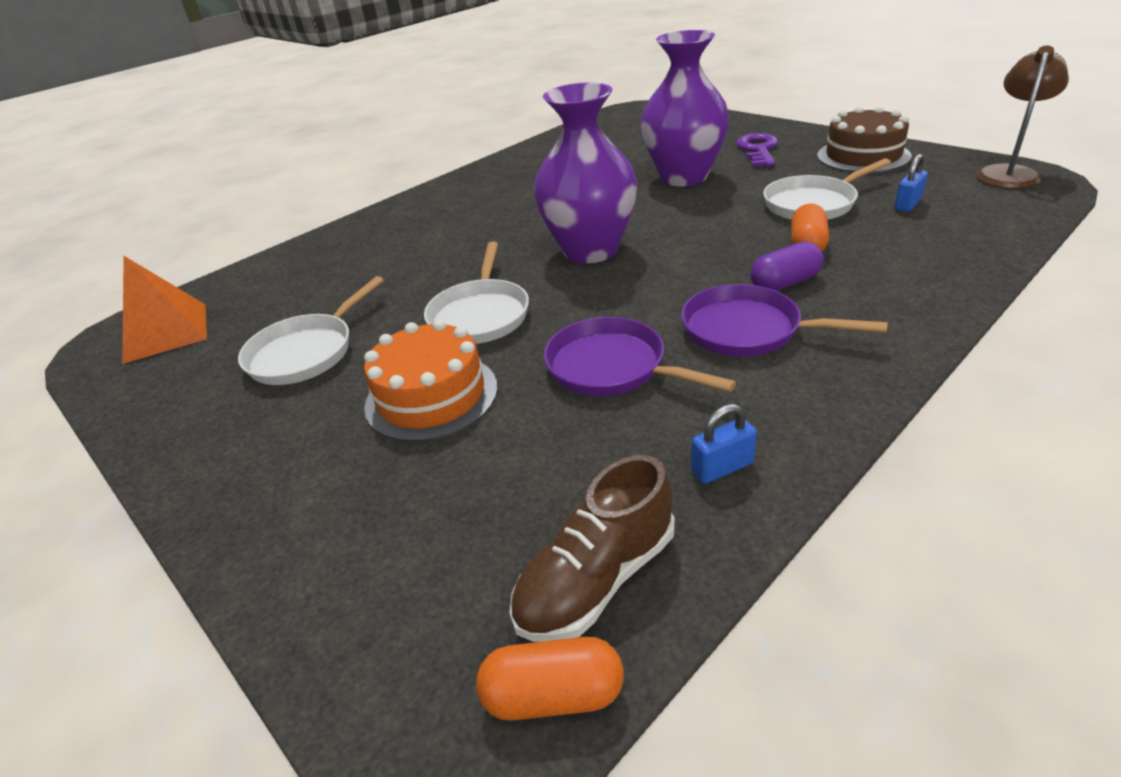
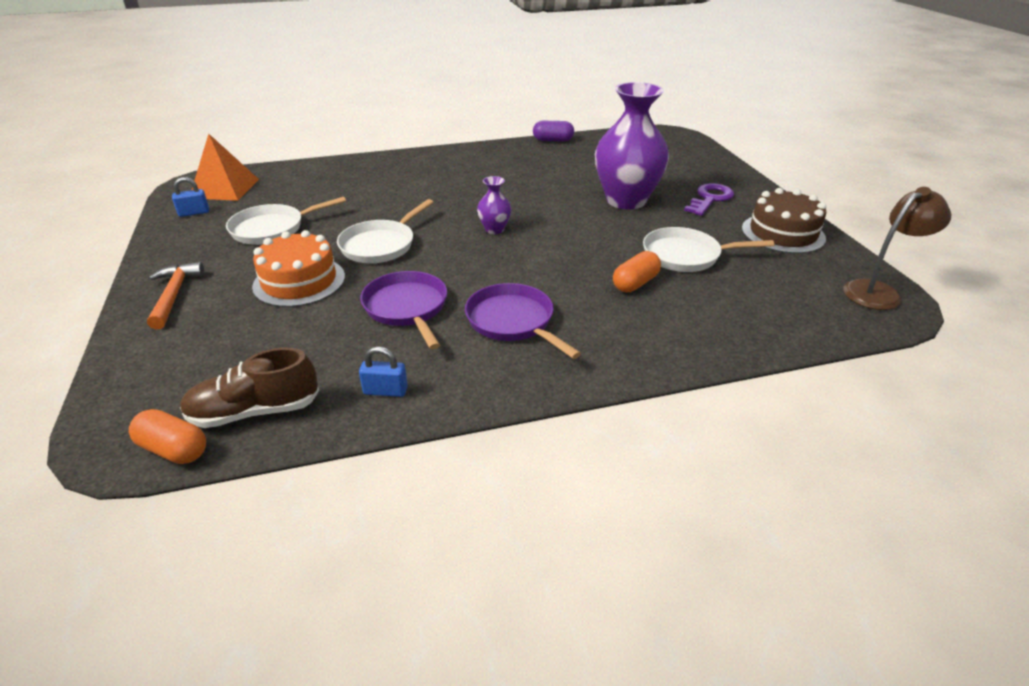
camera: 25 degrees right, 0 degrees up
(266, 491) = (174, 295): none -> orange hammer
(590, 250) = (494, 229): purple vase -> purple vase, size x0.45
(785, 283) = (581, 302): purple capsule -> purple capsule (553, 140)
(907, 204) = (755, 284): blue padlock -> blue padlock (194, 213)

